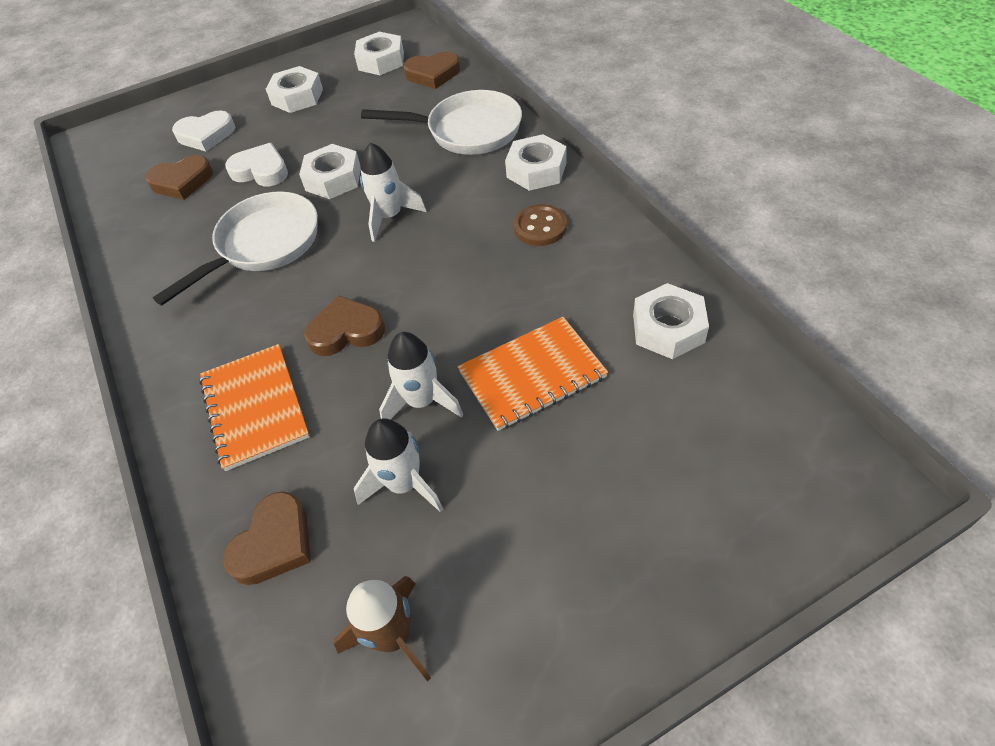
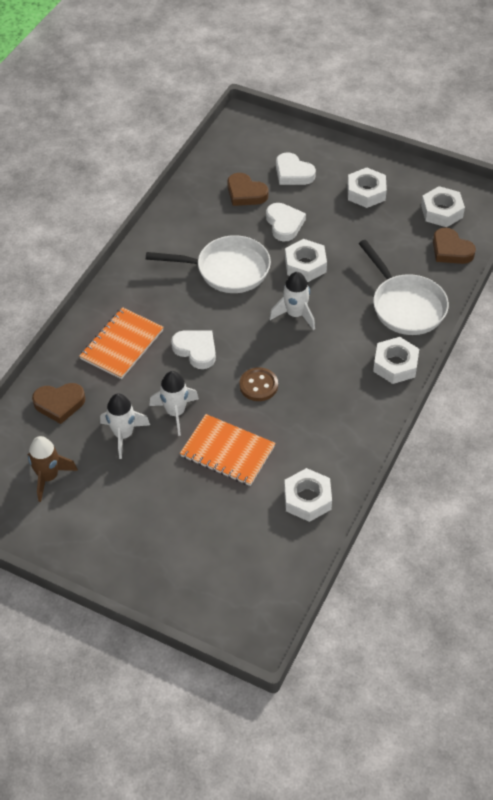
camera: 50 degrees right, 0 degrees up
(346, 331) = (196, 350): brown heart -> white heart
(540, 227) = (344, 395): brown button -> brown button (258, 385)

